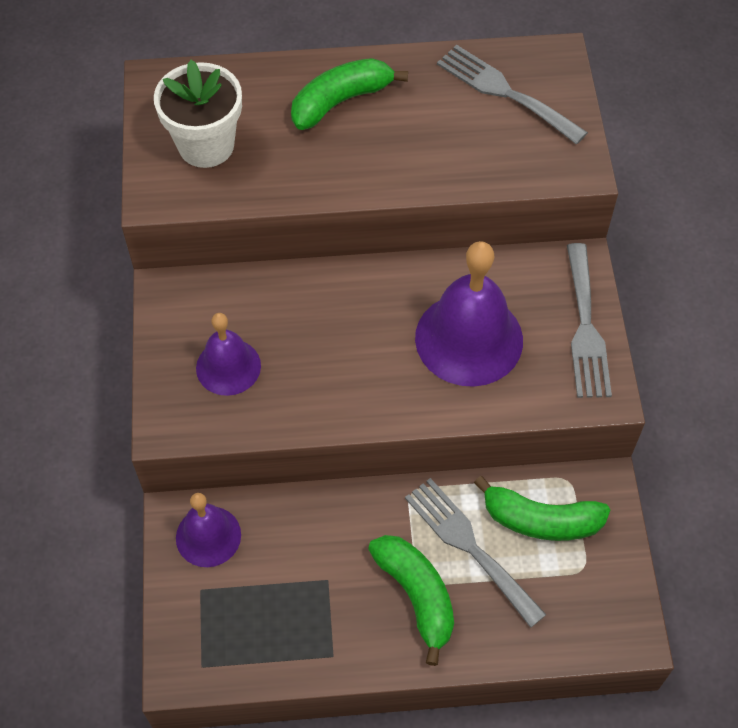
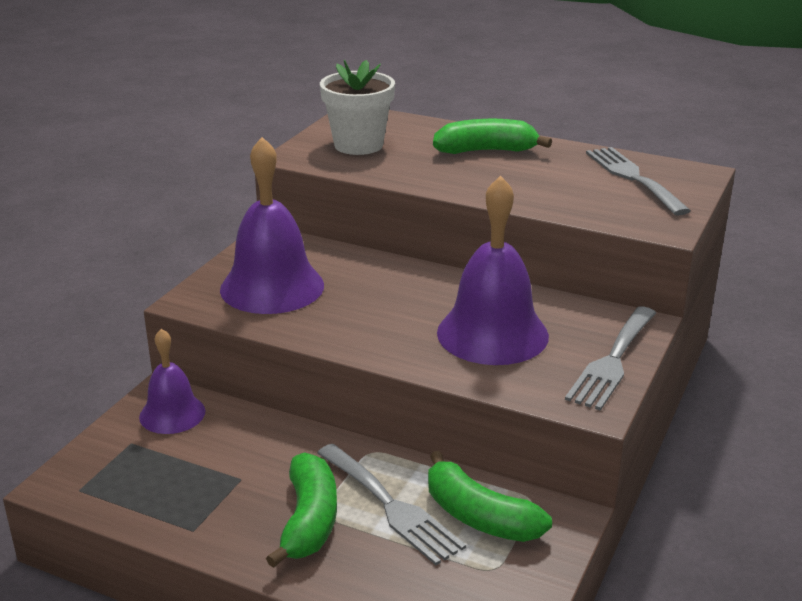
camera: 30 degrees right, 30 degrees down
(228, 367) = (272, 287): purple bell -> purple bell, size x1.69
(469, 546) = (391, 507): grey fork -> grey fork turned 150 degrees clockwise

